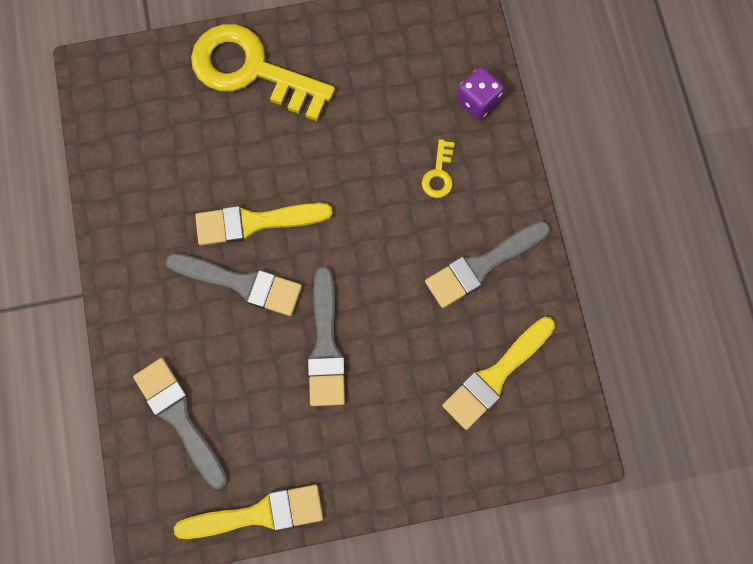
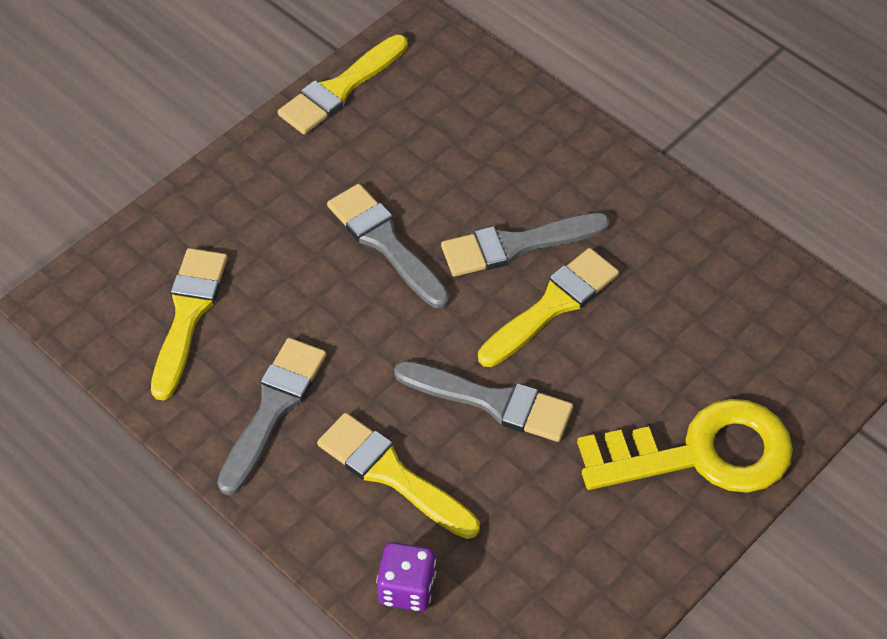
camera: 145 degrees right, 20 degrees down
(180, 417) = (475, 113): grey brush -> grey brush (492, 402)
(439, 174) = (392, 474): yellow key -> yellow brush

